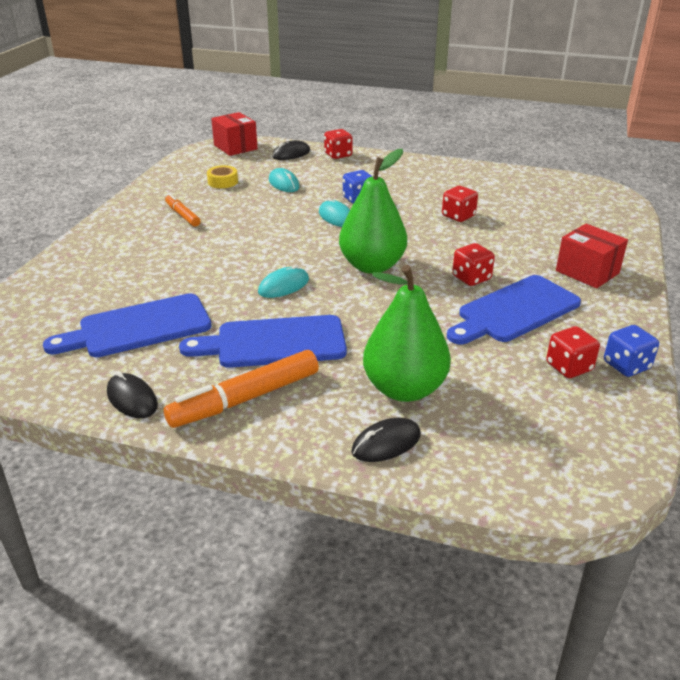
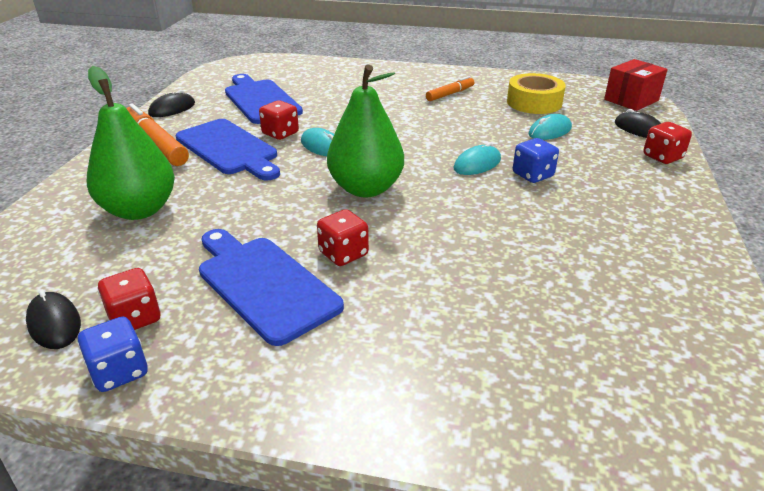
camera: 85 degrees right, 0 degrees up
(223, 182) = (534, 102): yellow tape -> yellow tape, size x1.69
(274, 342) = (229, 149): blue cutting board -> blue cutting board turned 150 degrees clockwise
(386, 443) = (71, 202): black mouse -> black mouse (54, 323)
(458, 216) = (518, 248): red dice -> red dice (280, 133)
(587, 272) = (369, 366): red box -> none

